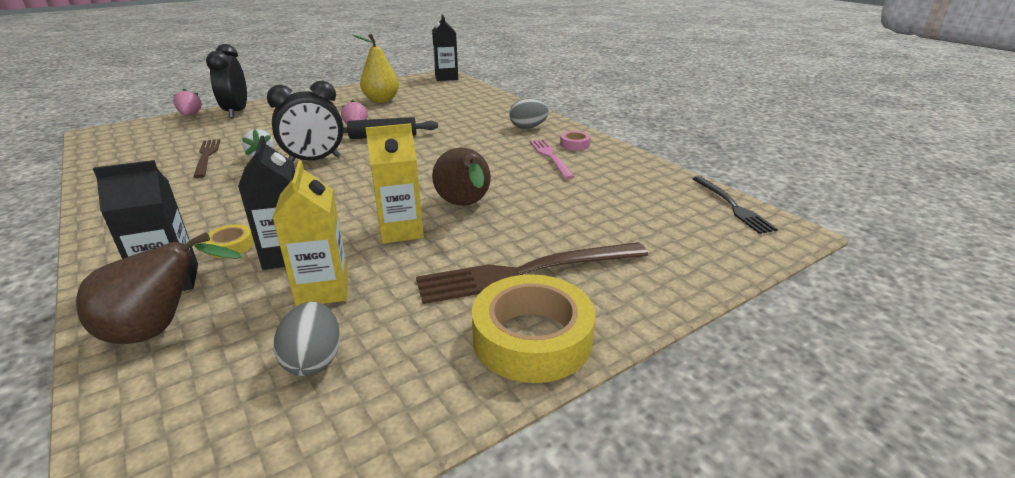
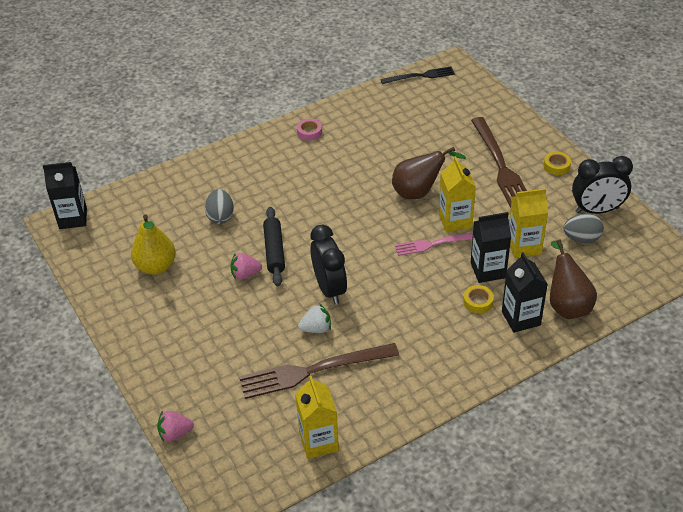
camera: 85 degrees left, 15 degrees up
(115, 161) = (319, 442): none -> yellow carton
(207, 156) = (313, 371): brown fork -> brown fork, size x1.66
(236, 112) = (173, 390): black clock -> black clock (597, 210)
(528, 127) = (264, 157): grey egg -> grey egg (220, 216)
(532, 338) = (556, 166): yellow tape -> yellow tape, size x0.46
(550, 157) = (335, 147): pink fork -> pink fork (435, 244)

